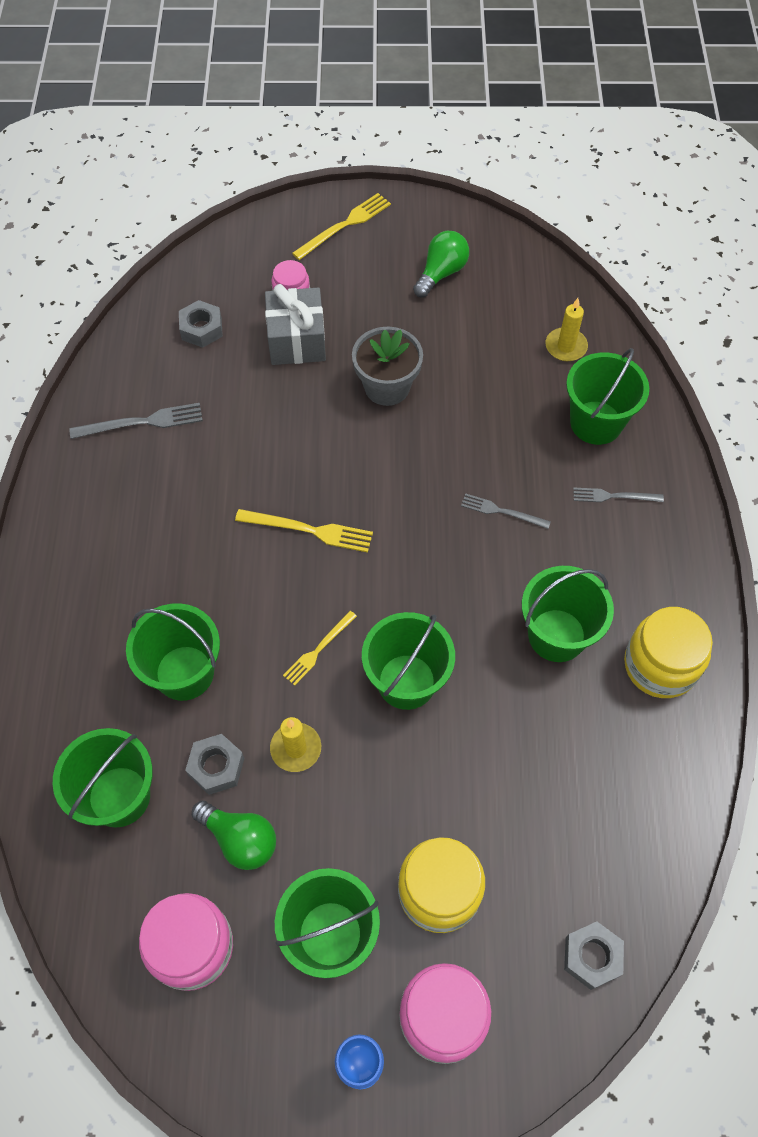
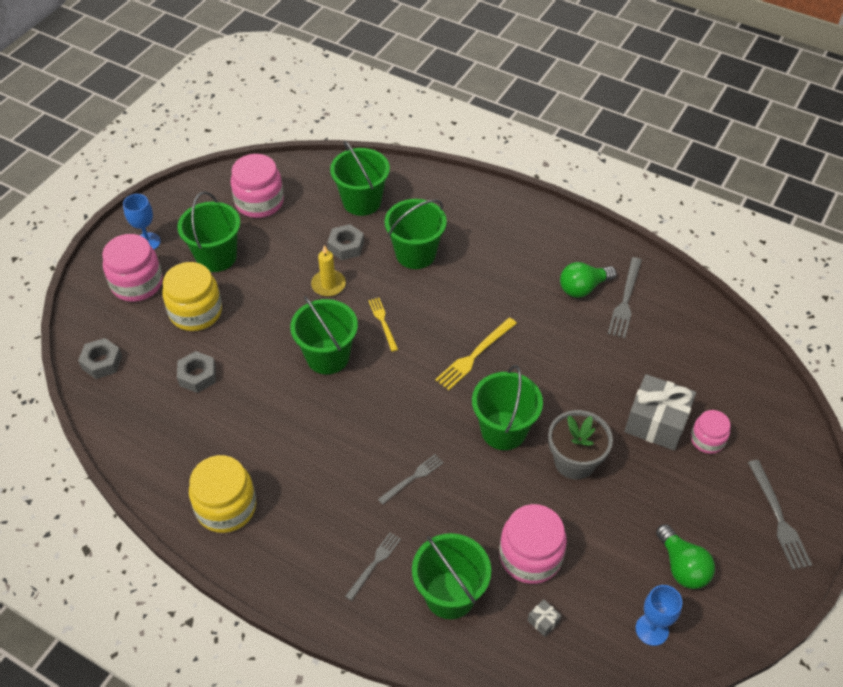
camera: 120 degrees right, 10 degrees down
(201, 329) = (700, 367): grey nut -> grey nut (197, 376)
(240, 839) = (297, 240): green light bulb -> green light bulb (583, 288)
(344, 225) = (778, 518): yellow fork -> grey fork
(512, 380) = (530, 556): none -> pink jar
(515, 274) = (652, 629): none -> blue goblet
(556, 635) = (295, 457): green bucket -> green bucket (503, 430)
(566, 346) = (543, 621): yellow candle -> grey gift

